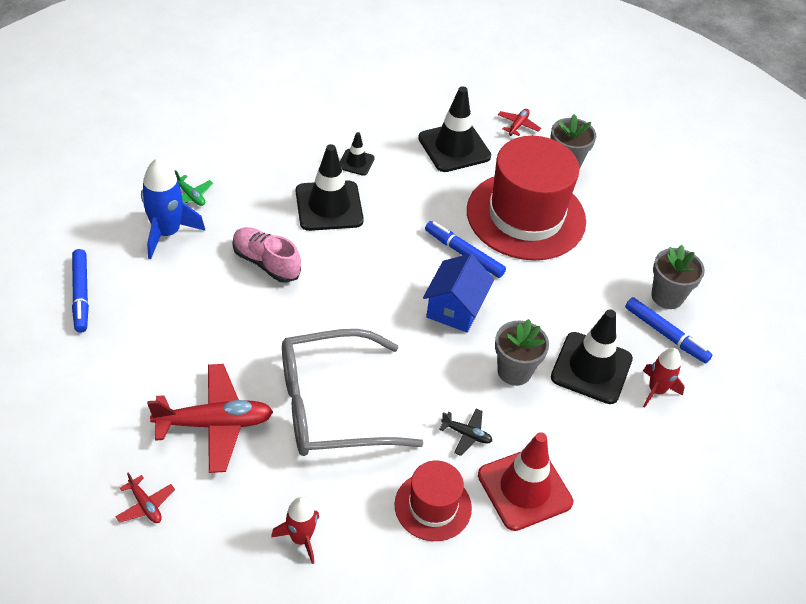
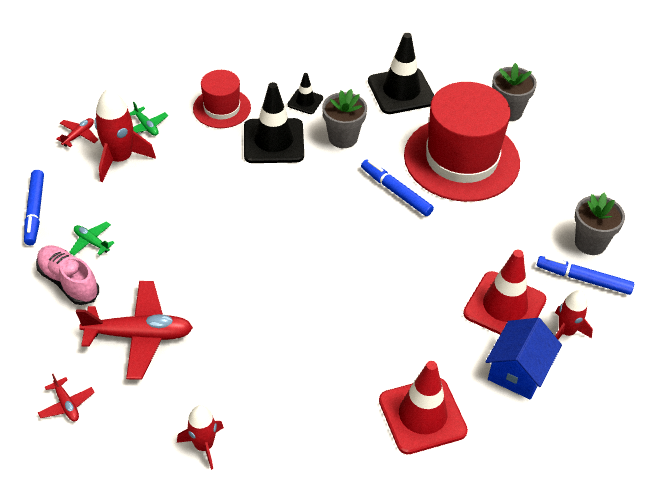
camera: 10 degrees right, 0 degrees up
(148, 325) = (91, 242): none -> green plane
(167, 232) = (120, 159): blue rocket -> red rocket
(266, 263) = (207, 191): pink shoe -> pink shoe (68, 282)
(333, 406) = (251, 326): grey glasses -> none
(433, 506) = (332, 425): red hat -> red hat (222, 108)
(455, 308) = (380, 242): blue house -> blue house (518, 371)
(466, 434) = (374, 361): black plane -> none
(514, 371) = (428, 305): grey flower pot -> grey flower pot (343, 138)
(518, 125) = (466, 73): red plane -> red plane (79, 135)
(591, 368) = (504, 307): black traffic cone -> red traffic cone
(666, 334) = (583, 279): blue marker -> blue marker turned 150 degrees clockwise

